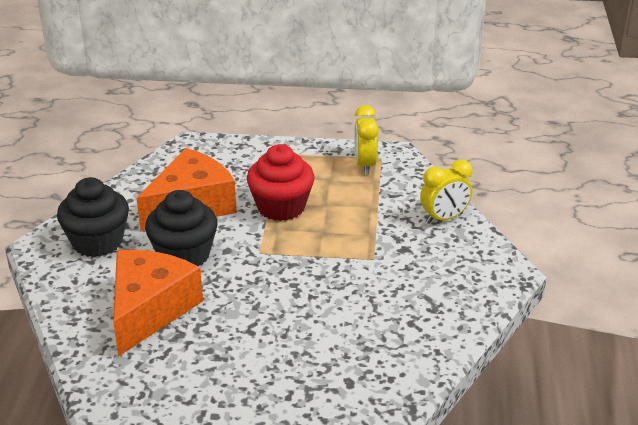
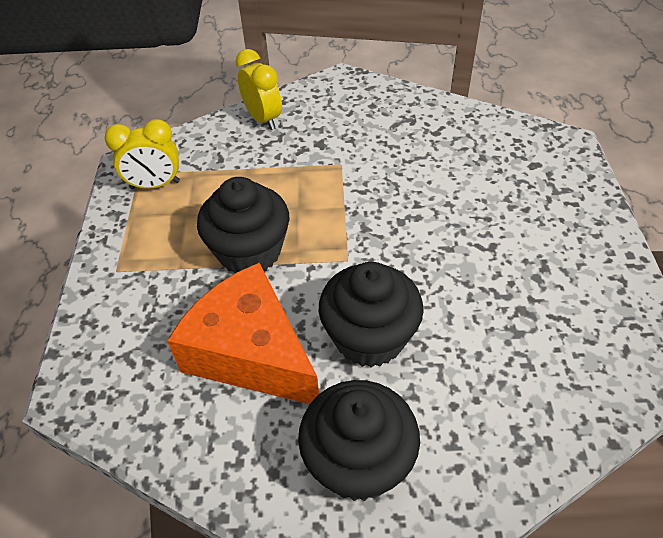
camera: 95 degrees left, 15 degrees up
(149, 310) = (491, 352): orange cheese -> none
(281, 207) = (249, 252): red cupcake -> black cupcake

